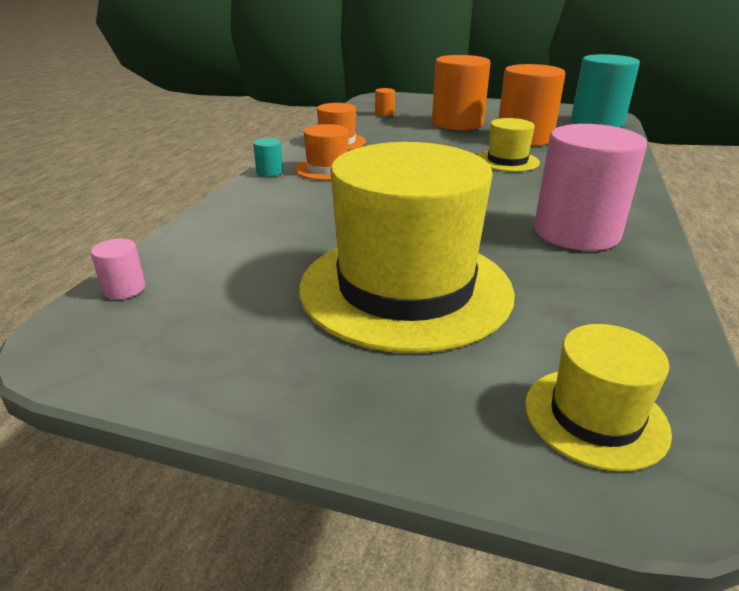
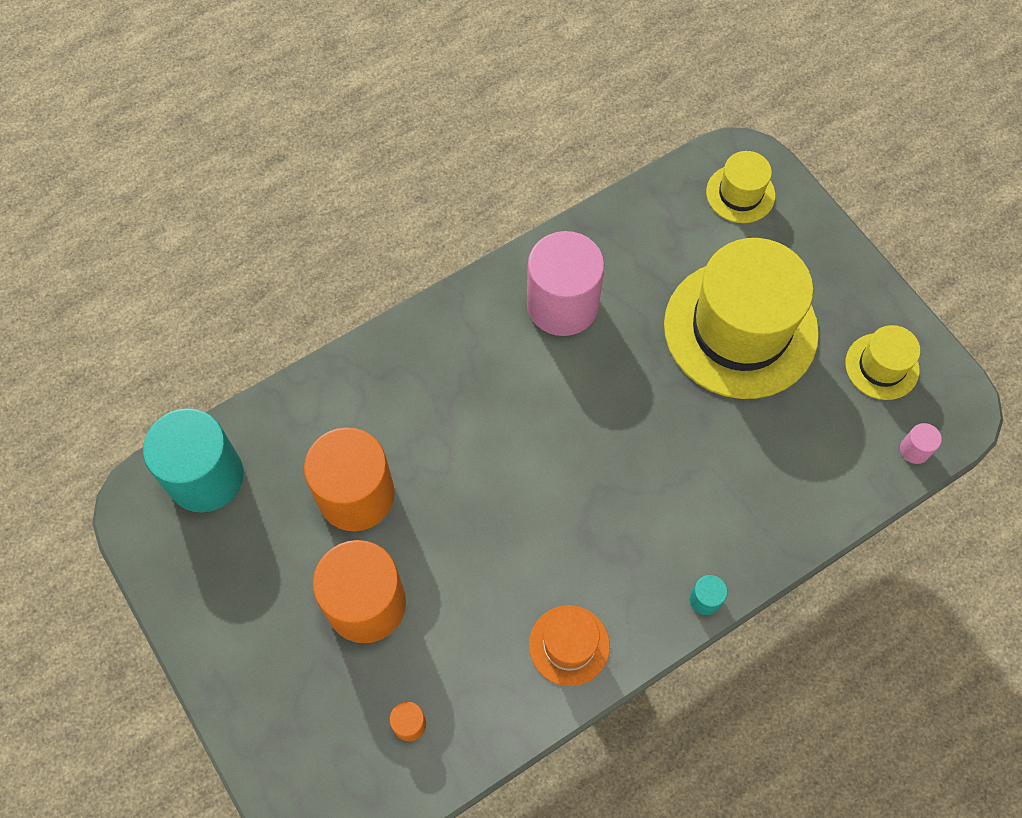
camera: 140 degrees left, 35 degrees up
(327, 169) = (643, 565): orange hat -> none
(507, 161) = (453, 452): yellow hat -> yellow hat (882, 366)

